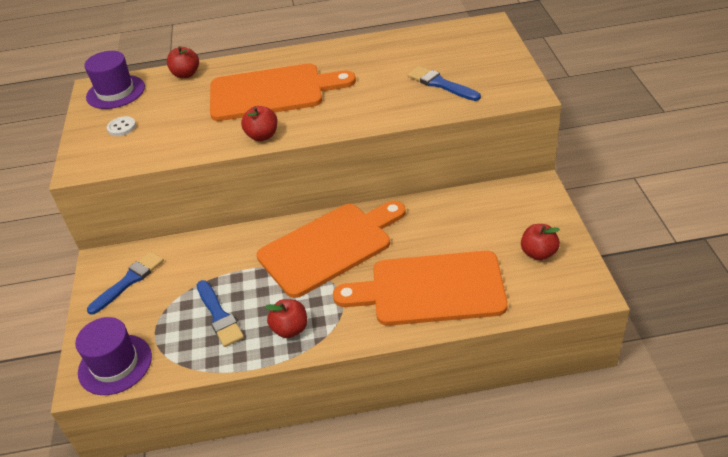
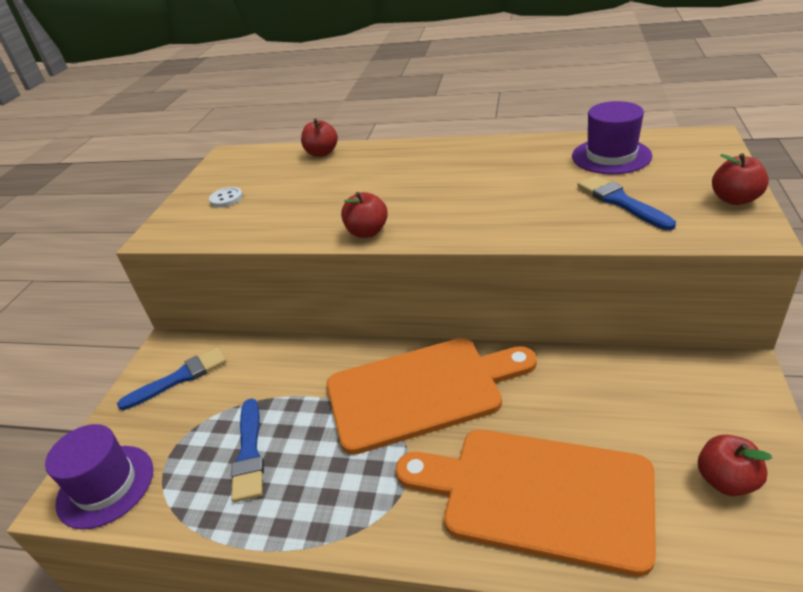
camera: 20 degrees right, 5 degrees down
(115, 92) = (243, 162): purple hat -> purple hat (611, 156)
(272, 92) = (403, 184): orange cutting board -> none
(290, 329) = (324, 501): red apple -> red apple (735, 199)

